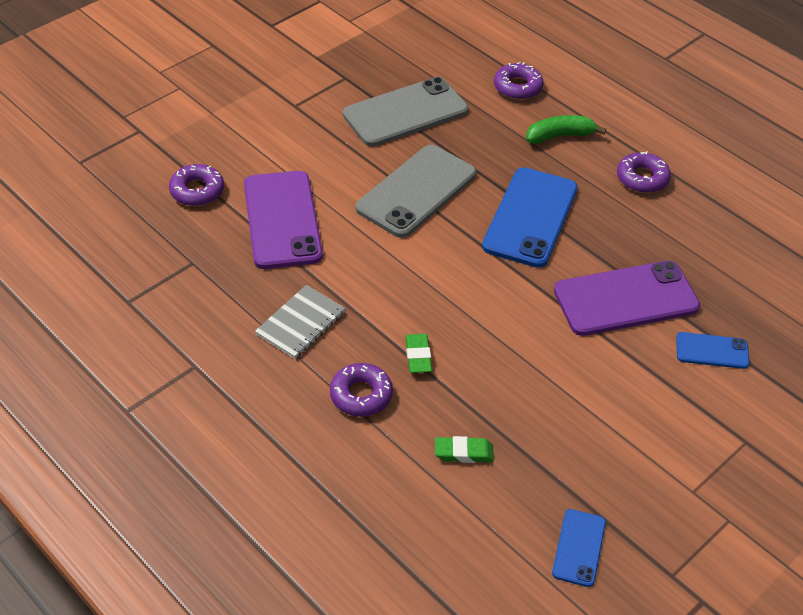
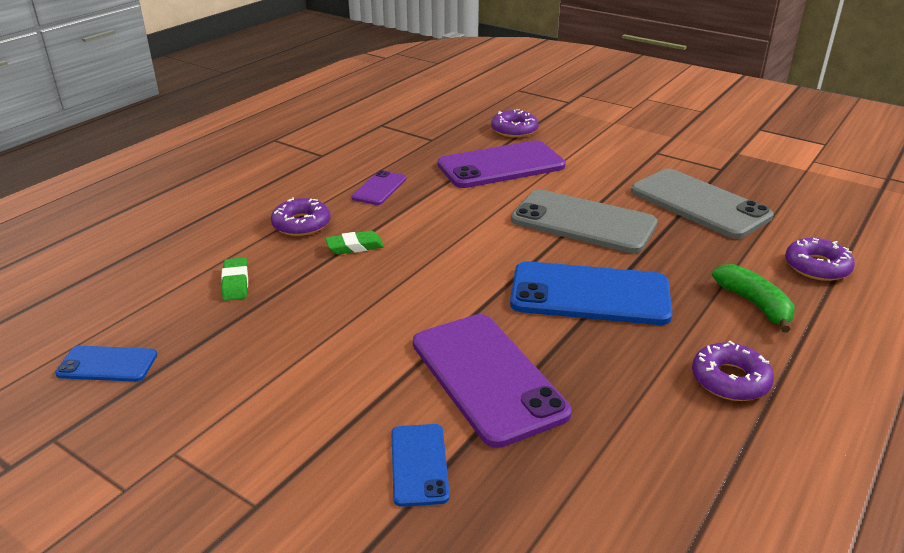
camera: 80 degrees right, 15 degrees down
(300, 323) = (379, 188): grey notebook -> purple phone

